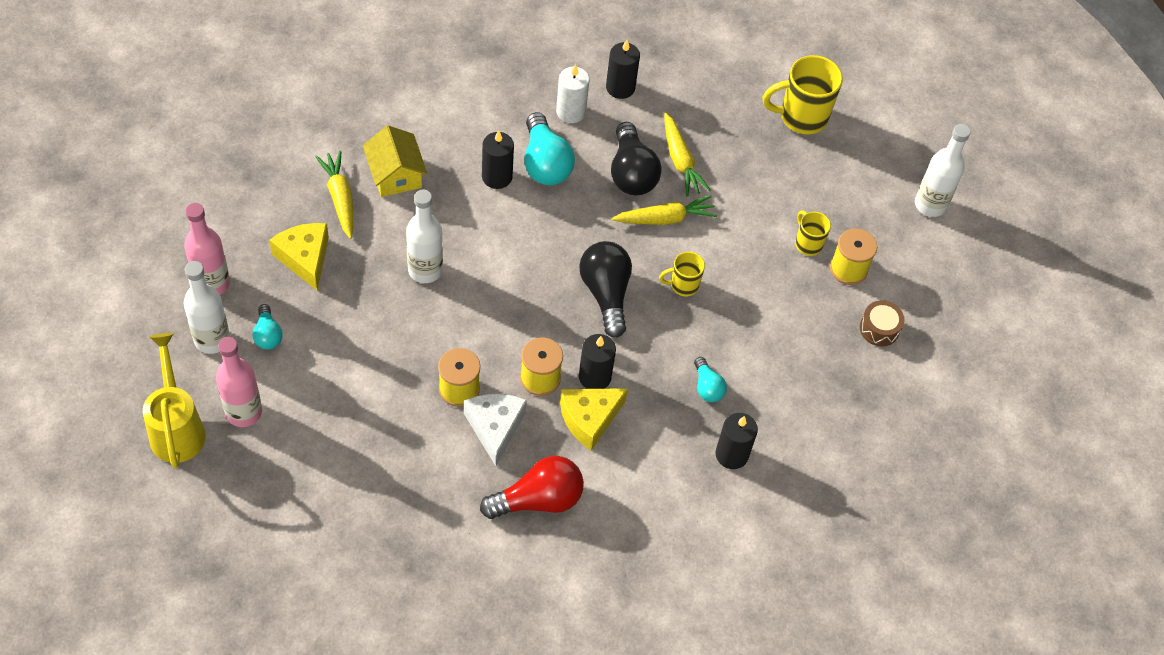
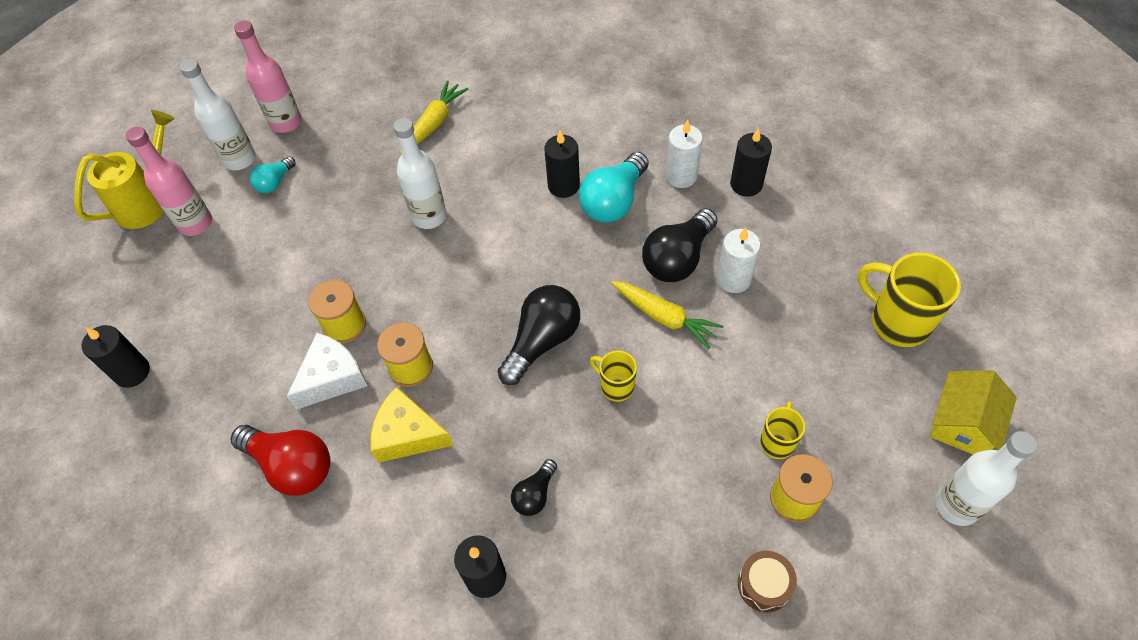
camera: 55 degrees right, 0 degrees up
(305, 258) = (361, 148): yellow cheese -> none
(395, 174) = (491, 133): yellow house -> yellow house (963, 424)
(594, 377) = (453, 403): black candle -> black candle (132, 372)
(680, 161) = (733, 279): yellow carrot -> white candle
(707, 387) = (535, 494): turquoise light bulb -> black light bulb

